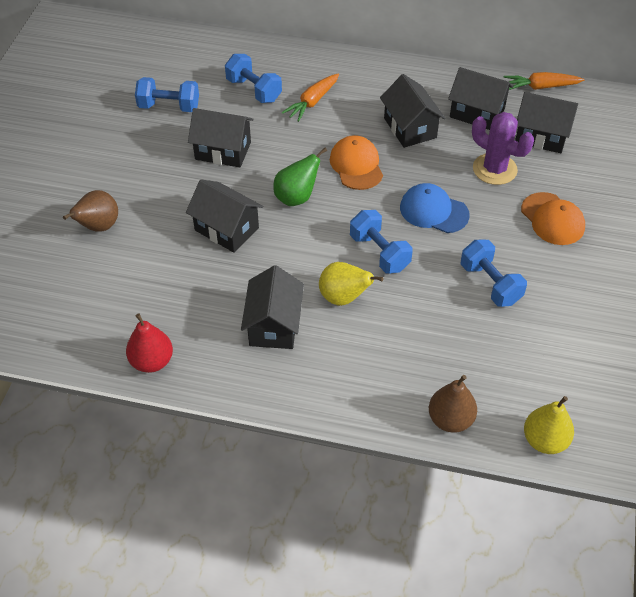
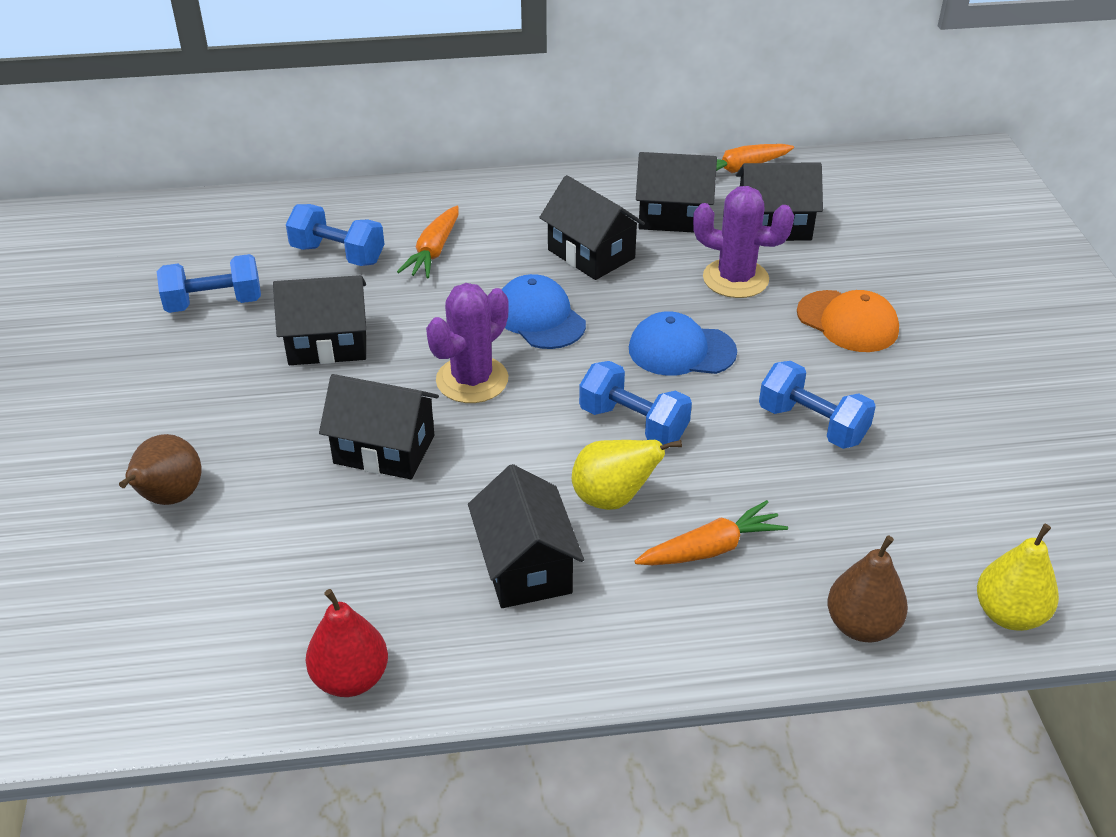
camera: 20 degrees left, 10 degrees down
(296, 197) = (472, 380): green pear -> purple cactus
(356, 165) = (539, 317): orange cap -> blue cap
(386, 346) = (711, 549): none -> orange carrot

